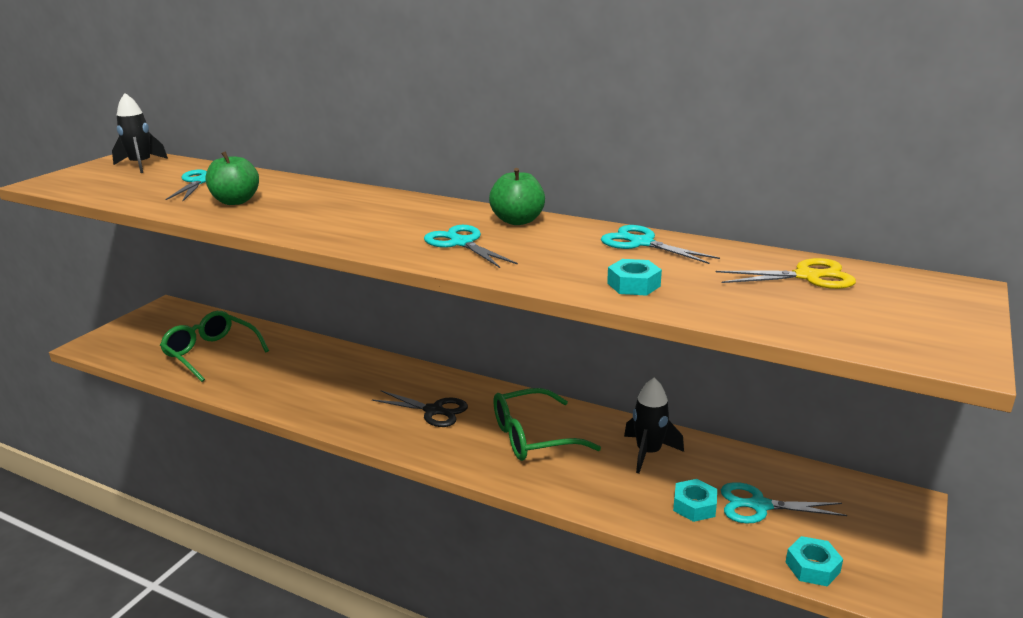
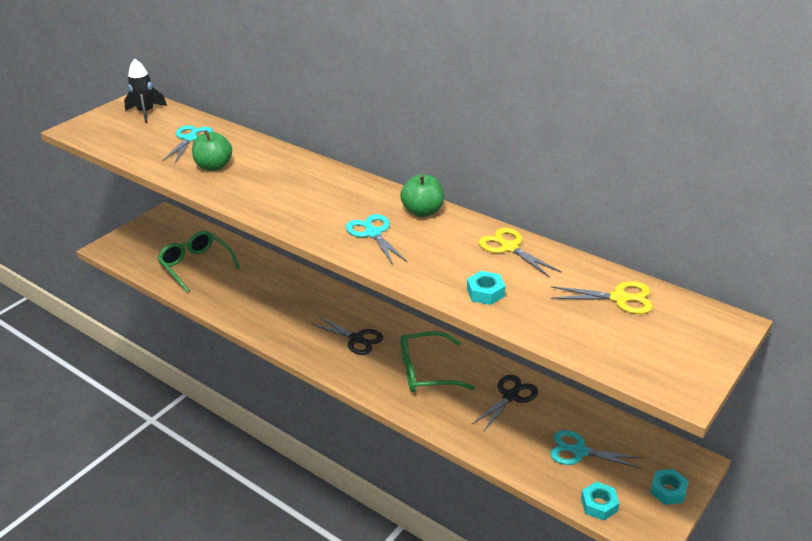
camera: 10 degrees right, 10 degrees up
(641, 243) = (509, 247): turquoise scissors -> yellow scissors
(648, 453) = (511, 396): black rocket -> black scissors
(694, 506) = (530, 445): turquoise nut -> turquoise nut (668, 490)

